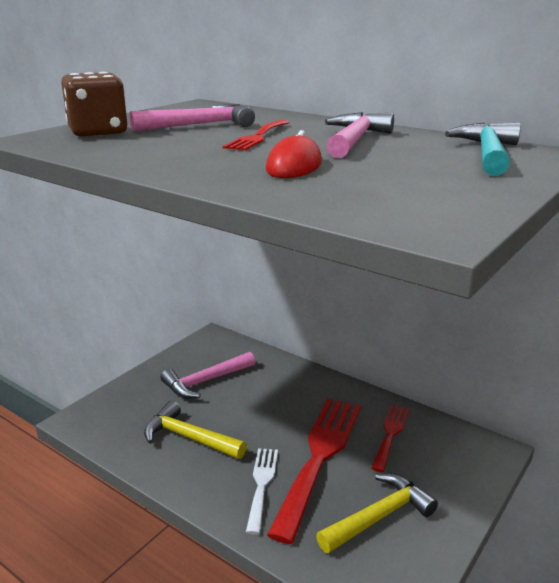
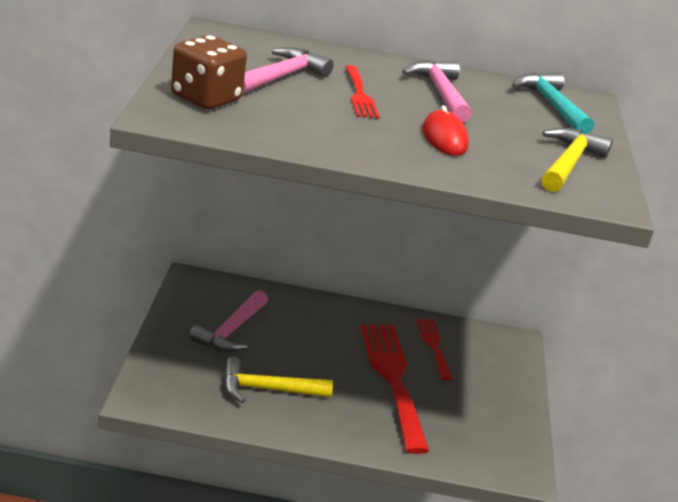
camera: 35 degrees left, 5 degrees up
(262, 484) = (366, 413): white fork -> none
(379, 517) = (472, 415): yellow hammer -> yellow hammer (568, 163)

